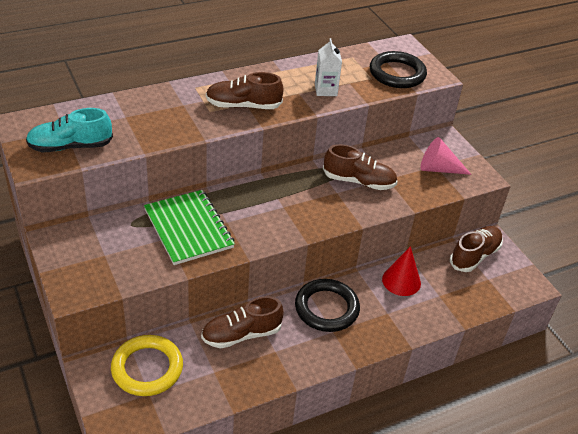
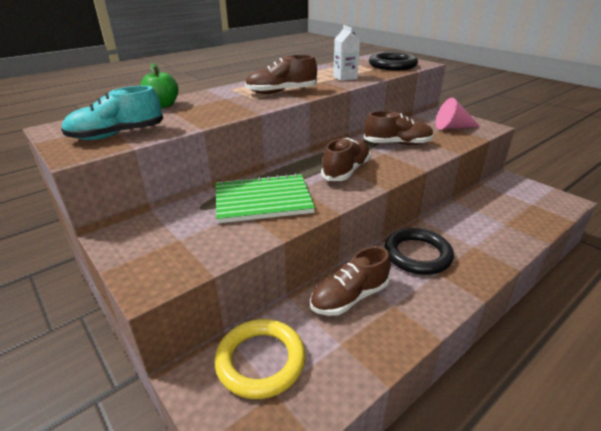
camera: 10 degrees left, 10 degrees down
(119, 105) = (163, 105): none -> green apple
(188, 228) = (263, 200): green notebook -> green notebook turned 60 degrees counterclockwise
(401, 281) = (465, 219): red cone -> none
(474, 256) = (506, 191): brown shoe -> brown shoe (346, 171)

